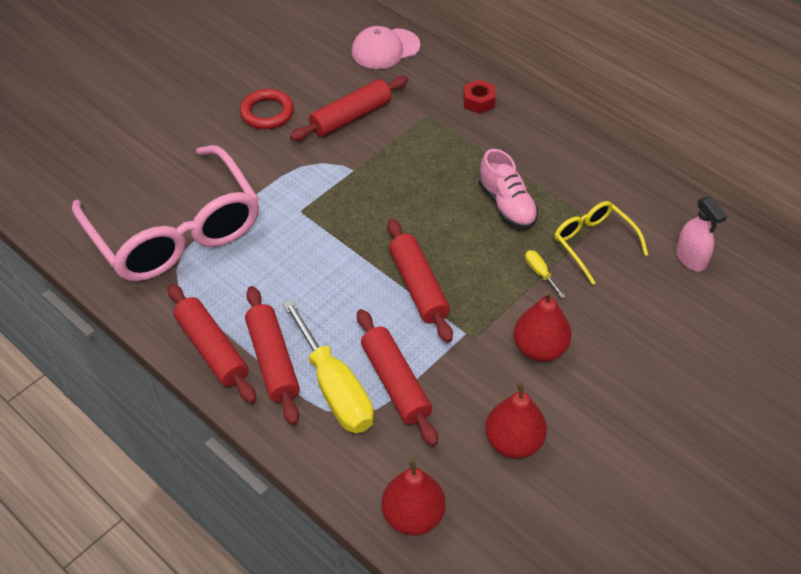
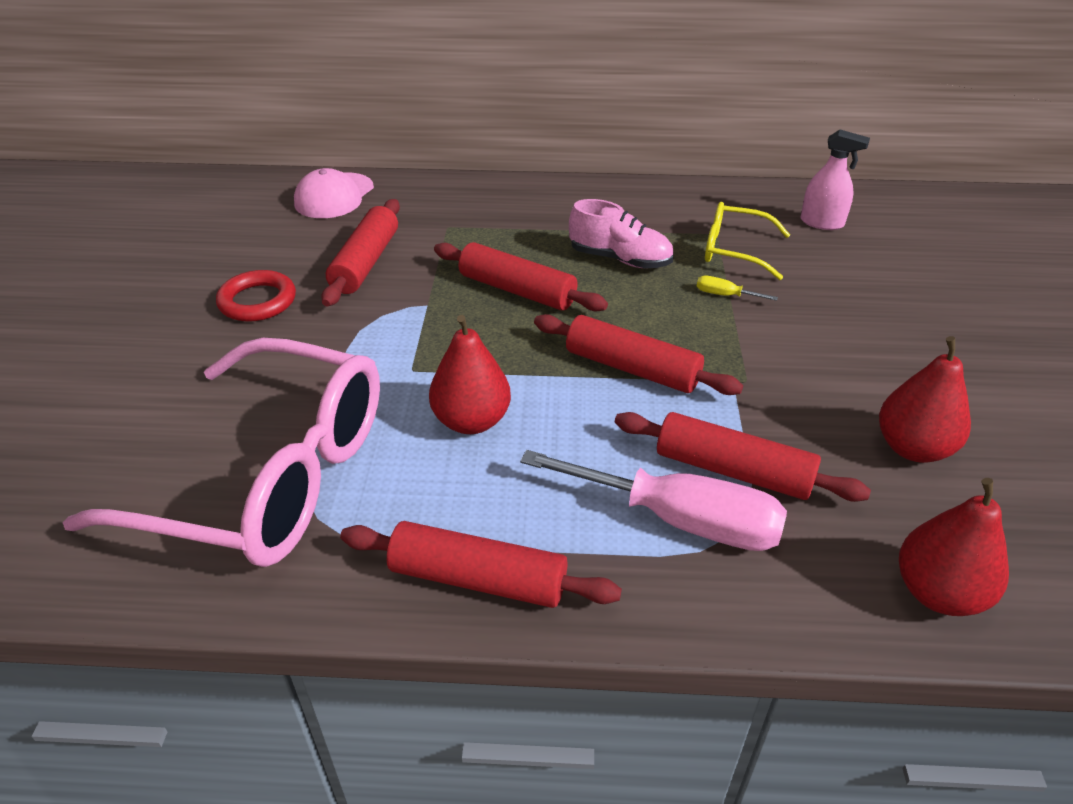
camera: 40 degrees left, 10 degrees down
(273, 361) = (571, 539): red rolling pin -> red rolling pin (517, 290)
(334, 388) = (679, 520): yellow screwdriver -> pink screwdriver
(478, 101) = (484, 197): red nut -> none
(539, 348) = (813, 354): red pear -> red pear (471, 421)

